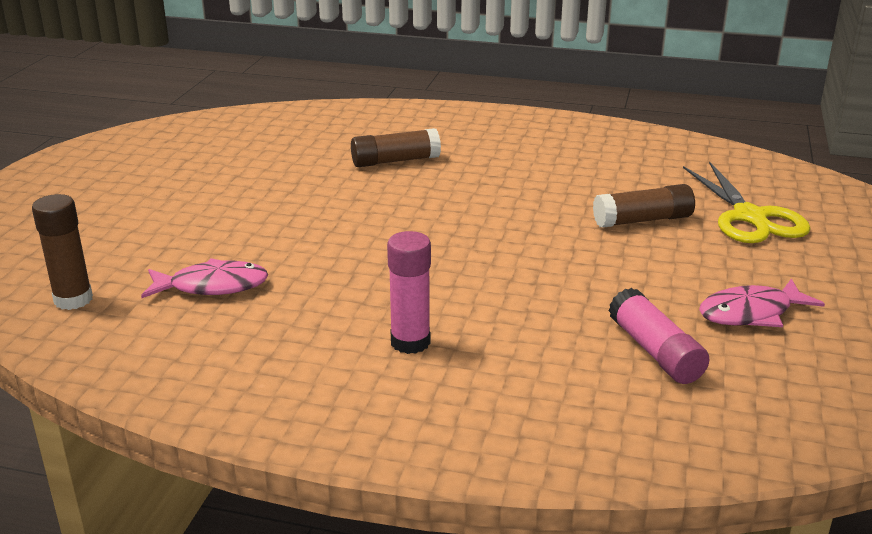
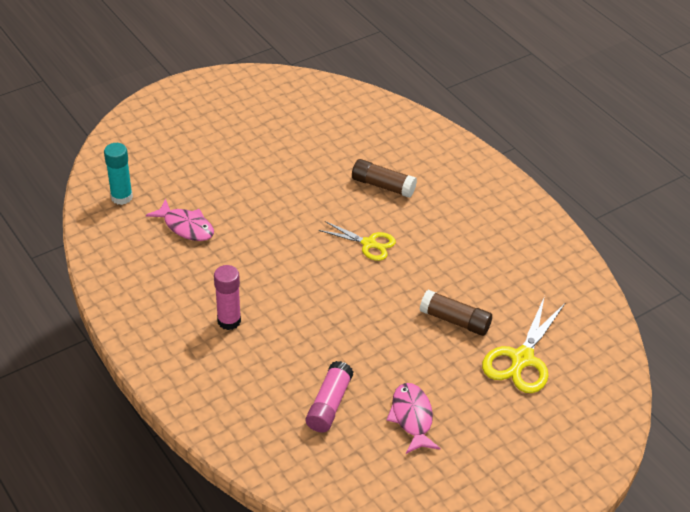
camera: 40 degrees right, 15 degrees up
(73, 299) = (121, 197): brown glue stick -> turquoise glue stick
(456, 206) = (368, 244): none -> yellow scissors
(751, 313) = (412, 418): pink fish -> pink fish turned 60 degrees clockwise

